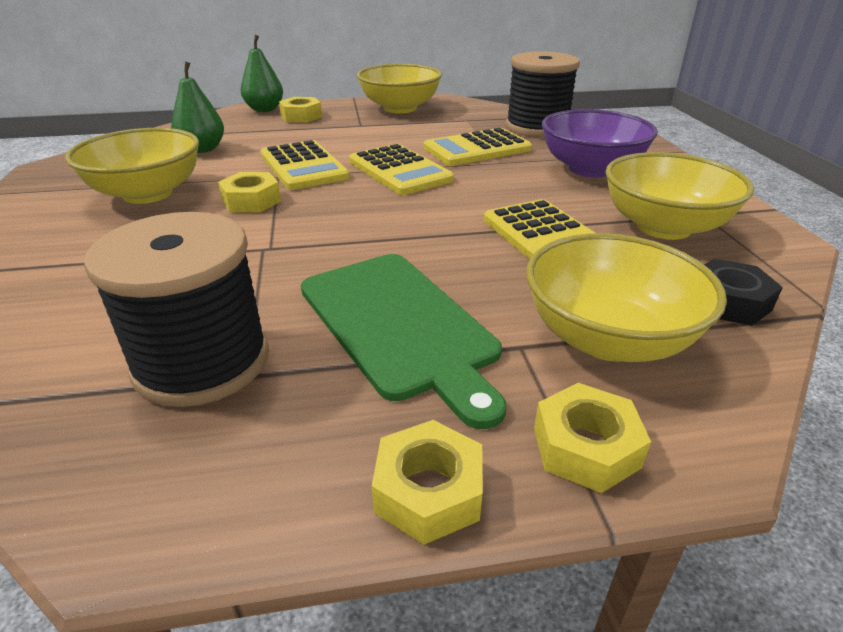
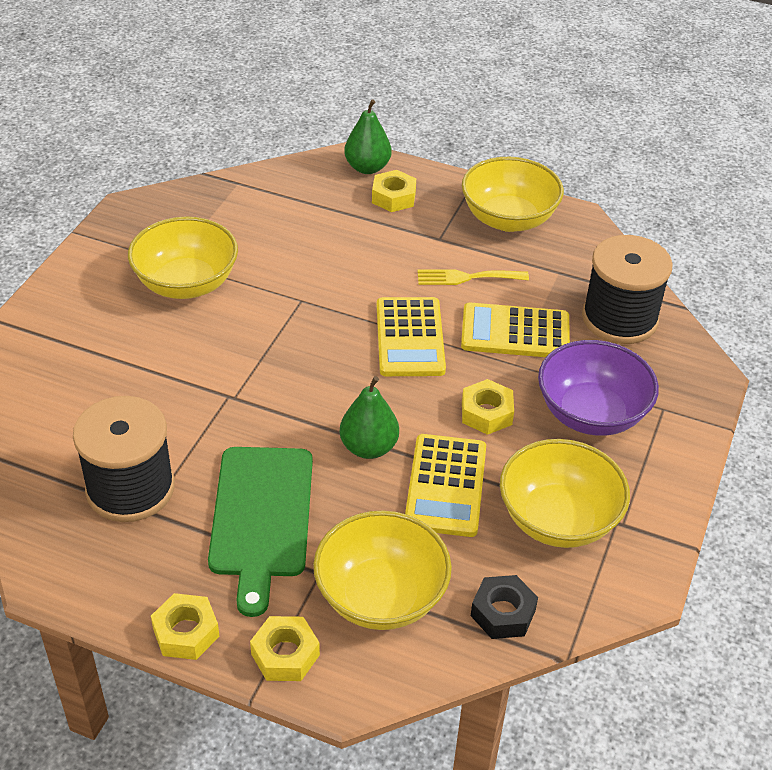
camera: 30 degrees right, 10 degrees up
(202, 149) = (265, 227): green pear -> green pear (369, 447)
(251, 201) = (257, 330): yellow nut -> yellow nut (486, 413)
(303, 166) = (332, 294): yellow calculator -> none
(405, 135) = (467, 277): none -> yellow fork

